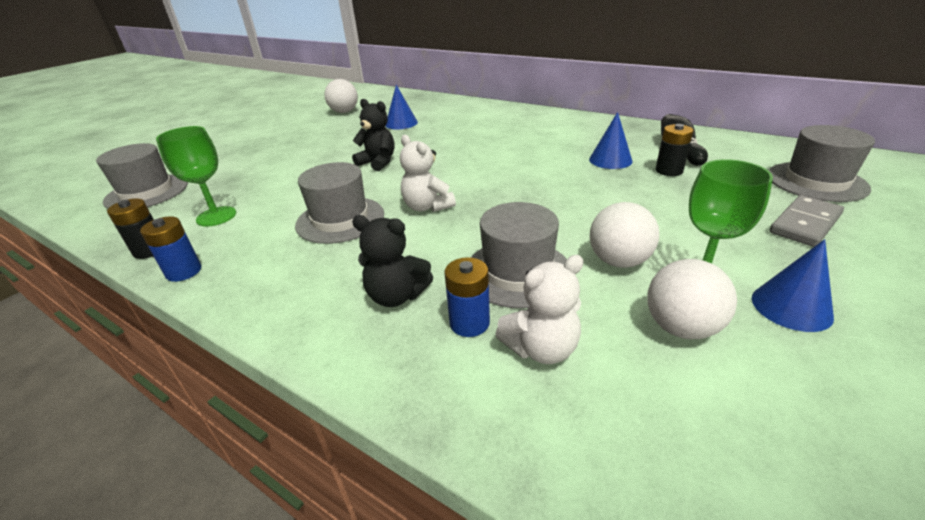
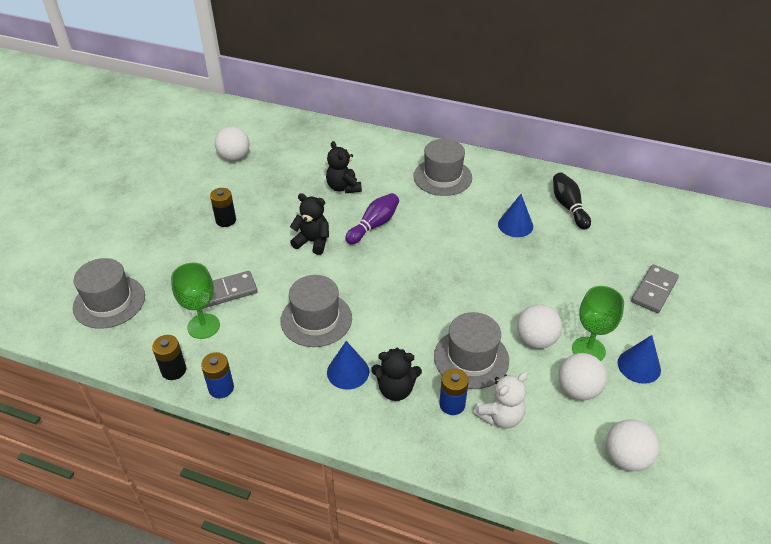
camera: 15 degrees left, 10 degrees up
(263, 192) = (226, 292): none -> grey domino
(401, 123) = (307, 177): blue cone -> blue cone (348, 371)
(427, 207) = (381, 297): white teddy bear -> none
(432, 130) = (343, 187): none -> black teddy bear
(448, 154) = (374, 225): none -> purple bowling pin
(669, 171) = (562, 236): black battery -> black battery (226, 220)
(780, 452) = (626, 458): none -> white ball
(816, 181) = (666, 242): grey hat -> grey hat (442, 177)

